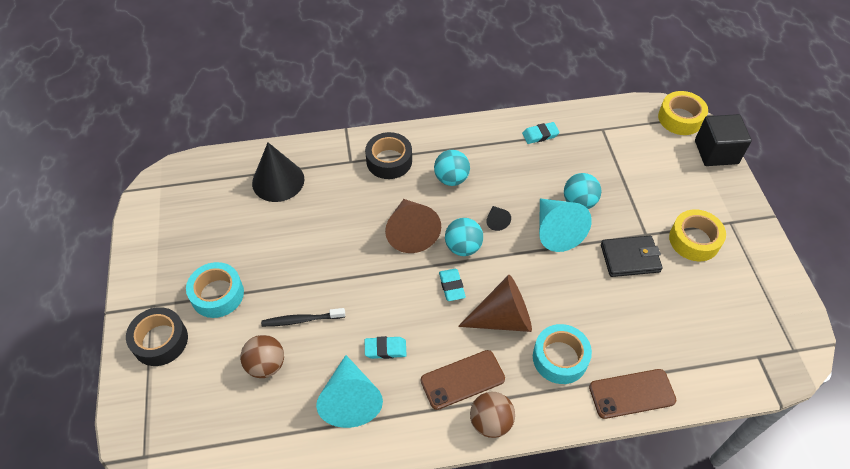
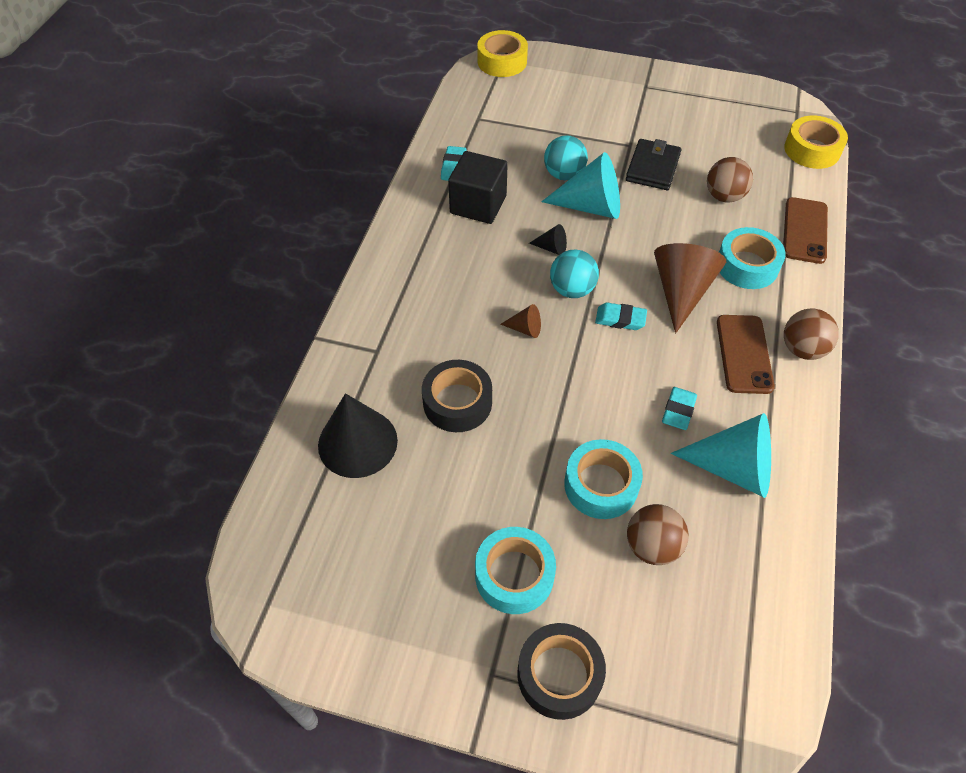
camera: 65 degrees left, 0 degrees up
(301, 320) = (601, 485): black toothbrush -> turquoise tape
(389, 161) = (402, 311): black tape -> black tape (457, 402)
(411, 232) = (525, 329): brown cone -> brown cone, size x0.46
(451, 179) = (468, 264): turquoise ball -> none
(632, 319) = (724, 196): none -> brown ball
(694, 240) = (654, 117): yellow tape -> yellow tape (812, 150)
(716, 152) = (559, 58): black cube -> black cube (478, 204)

